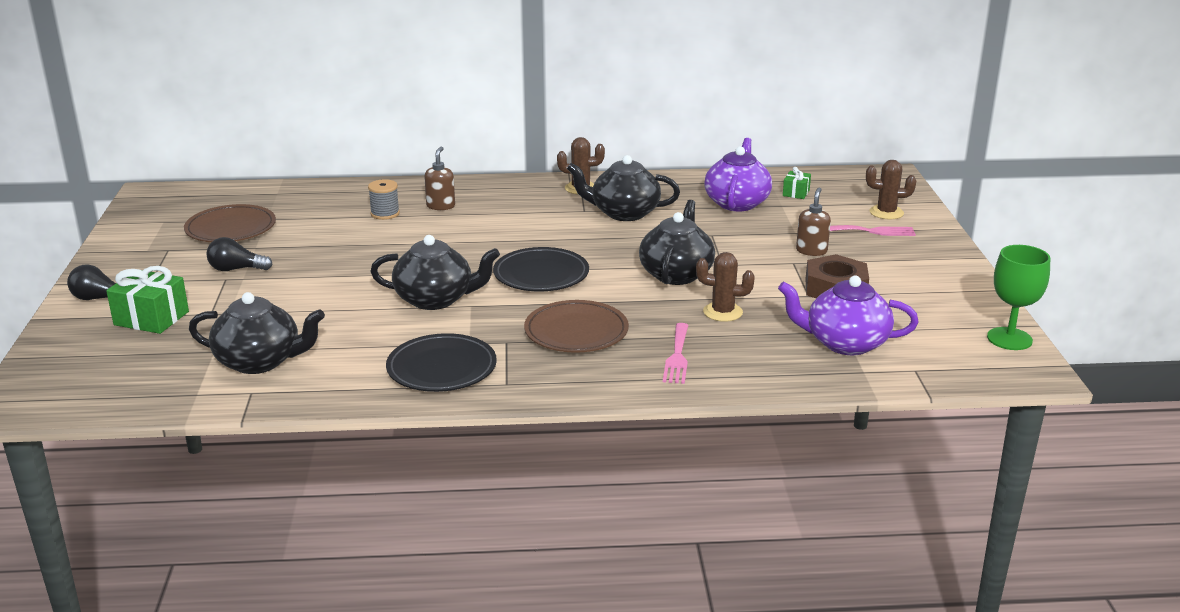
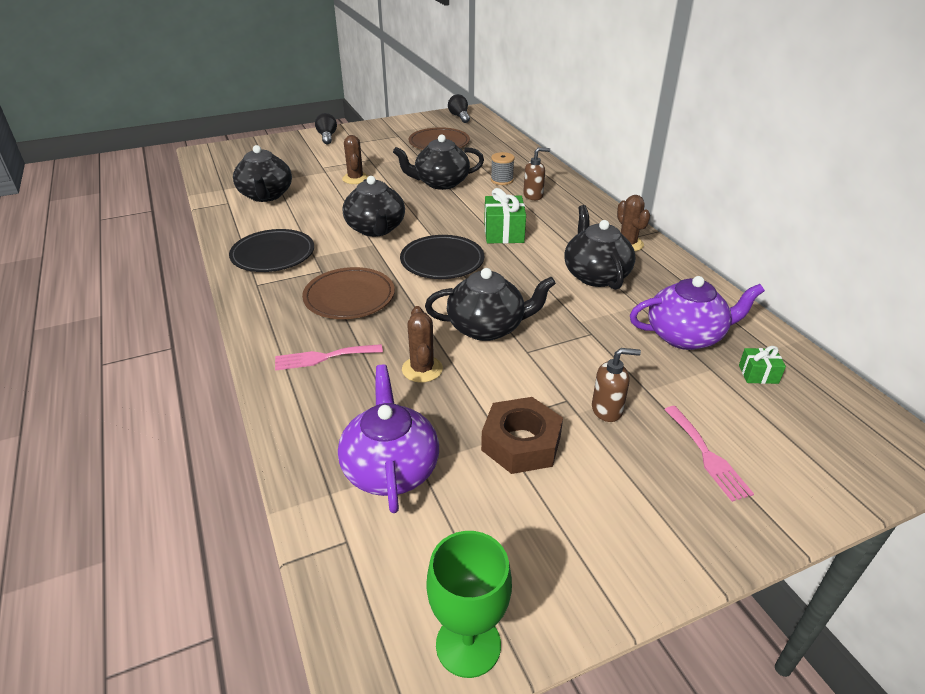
camera: 70 degrees right, 10 degrees up
(151, 318) = (309, 155): green gift -> green gift (504, 233)
(236, 269) = (384, 159): black light bulb -> black light bulb (459, 117)
(353, 246) = (440, 183): none -> black teapot
(886, 212) = (780, 462): brown cactus -> brown cactus (355, 179)

